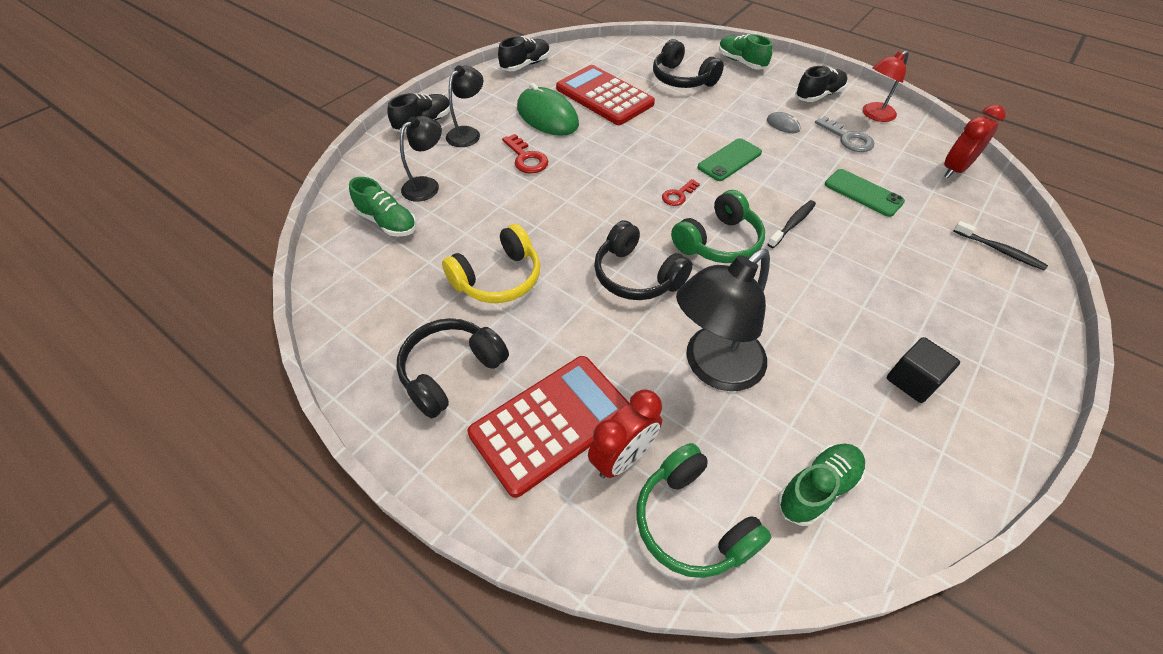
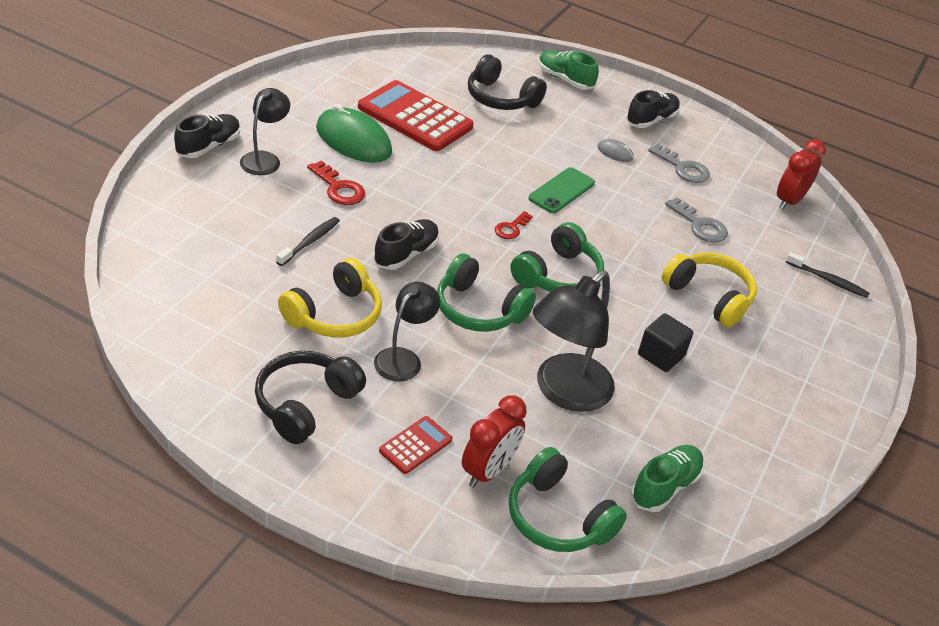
camera: 15 degrees left, 10 degrees down
(388, 222) = (197, 259): green shoe -> none
(427, 185) = (231, 218): black lamp -> black lamp (403, 358)
(525, 65) = (315, 77): black shoe -> black shoe (406, 254)
(551, 423) = (415, 445): red calculator -> red calculator, size x0.47
(636, 275) = (478, 309): black headphones -> green headphones
(792, 224) = (630, 257): black toothbrush -> black toothbrush (309, 242)
(863, 193) = (700, 225): green phone -> grey key
(872, 266) = (709, 297): none -> yellow headphones
(874, 115) = (709, 143): red lamp -> none
(912, 380) = (746, 397): black cube -> black cube (661, 355)

